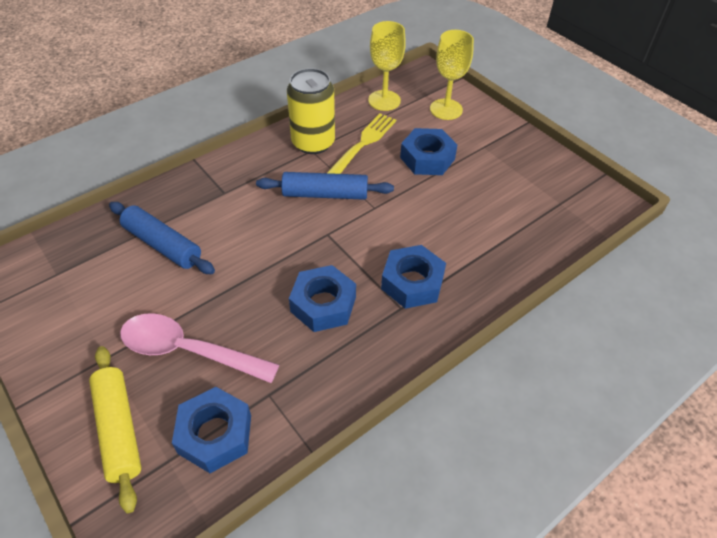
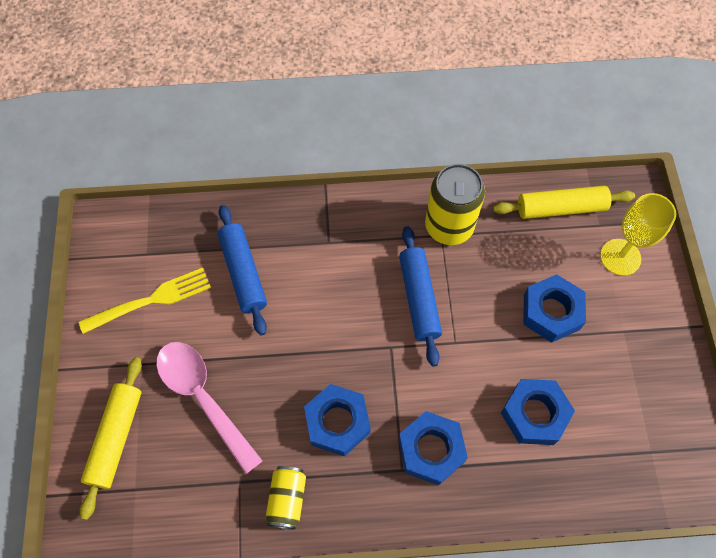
camera: 35 degrees right, 15 degrees up
(215, 434) = (179, 490): blue nut -> blue nut (534, 414)
(322, 382) = (287, 499): none -> yellow can
(325, 194) = (419, 298): blue rolling pin -> blue rolling pin turned 45 degrees clockwise
(363, 144) = (497, 256): yellow fork -> yellow fork (150, 301)
(384, 100) = (560, 208): yellow goblet -> yellow rolling pin

